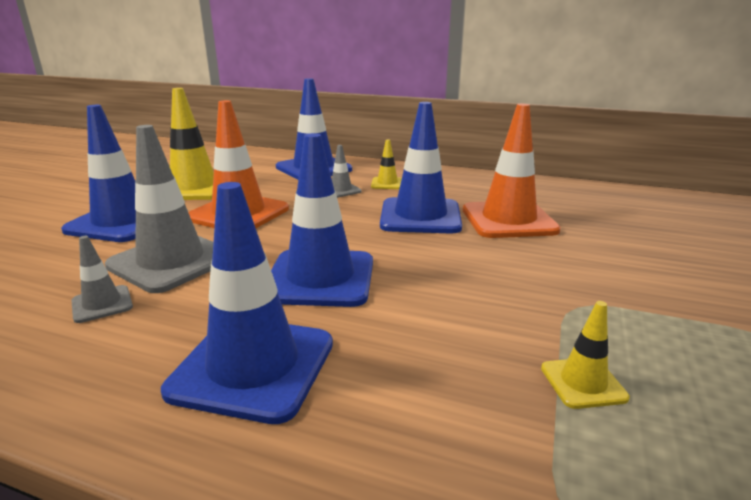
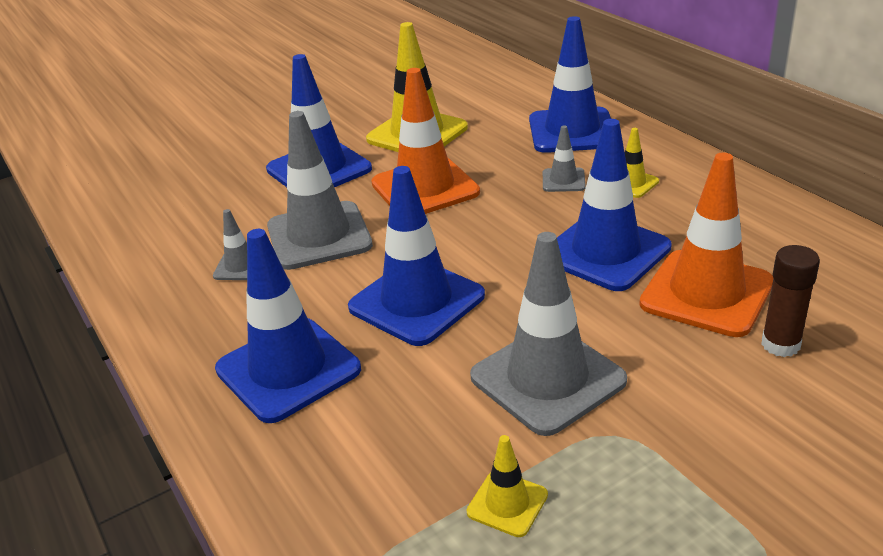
camera: 40 degrees right, 10 degrees up
(486, 291) = (547, 379): none -> grey traffic cone
(583, 231) = (780, 344): none -> brown glue stick

